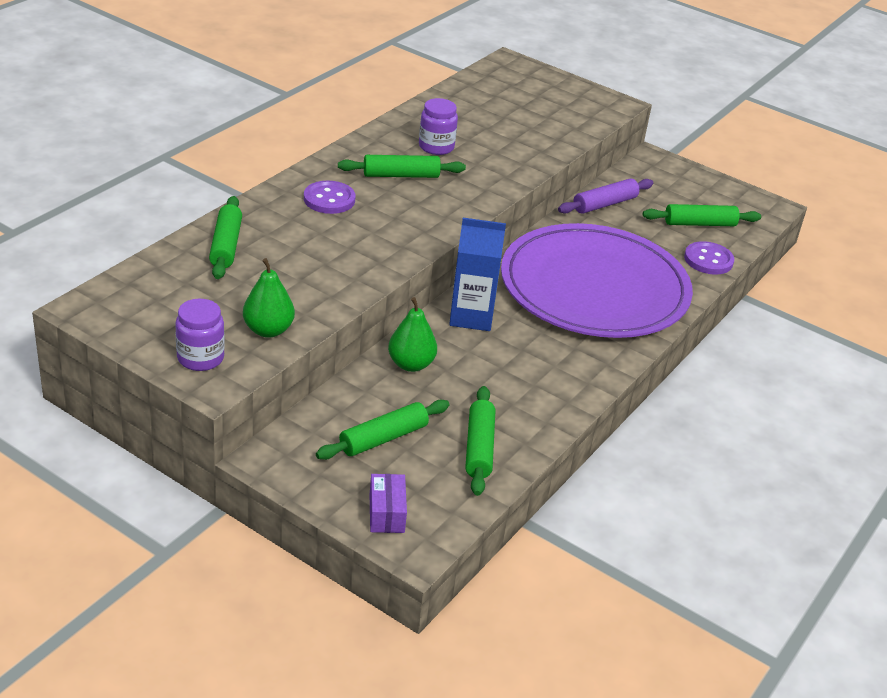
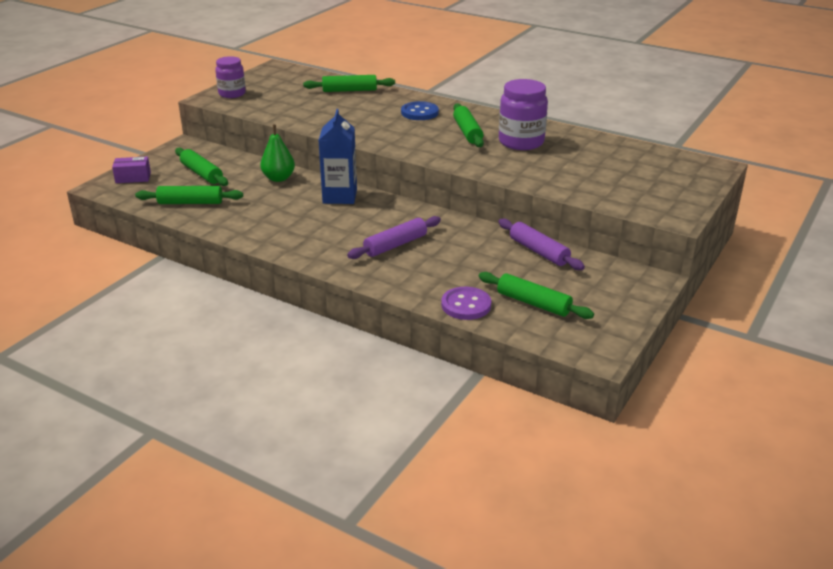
camera: 90 degrees right, 5 degrees down
(268, 330) = (261, 106): green pear -> none
(329, 199) = (419, 112): purple button -> blue button
(436, 147) = (521, 142): purple jar -> purple jar, size x1.51
(594, 288) = (395, 245): purple plate -> purple rolling pin
(699, 224) = (533, 303): green rolling pin -> green rolling pin turned 45 degrees counterclockwise

